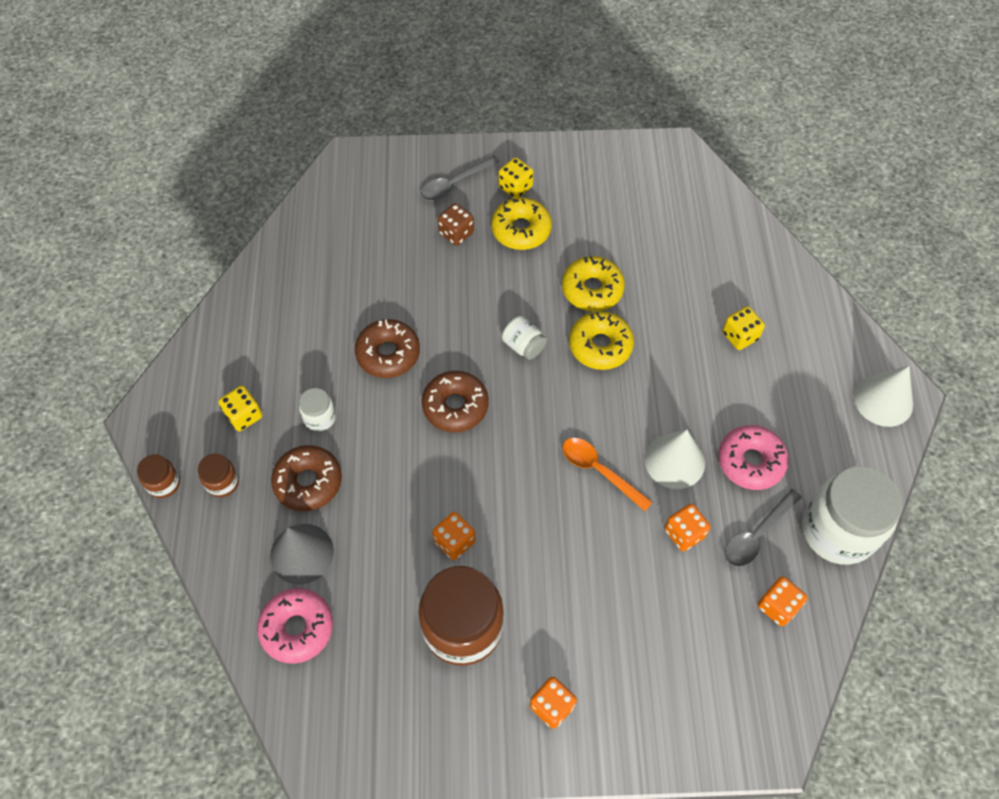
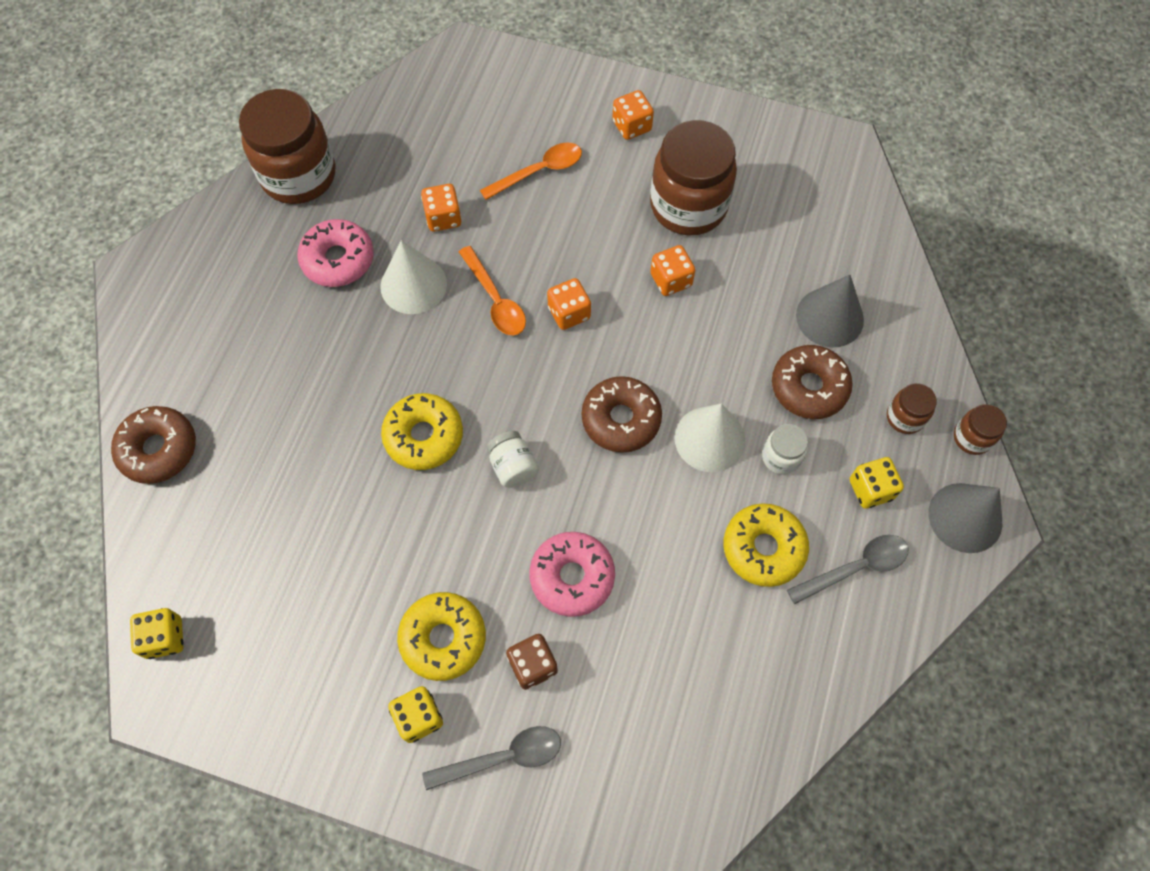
camera: 160 degrees left, 5 degrees up
(166, 418) = (965, 517): none -> grey cone
(297, 628) = (846, 252): pink donut -> pink donut (572, 577)
(388, 354) = (679, 512): brown donut -> brown donut (158, 449)
(592, 289) = (395, 514): yellow donut -> yellow donut (763, 548)
(621, 615) = (539, 171): none -> orange spoon
(739, 336) = (259, 394): yellow dice -> yellow dice (165, 637)
(757, 534) = (375, 195): grey spoon -> grey spoon (855, 568)
(777, 606) = (395, 136): orange dice -> orange dice (569, 313)
(837, 530) = (298, 175): white jar -> brown jar
(883, 400) = (161, 274): white cone -> white cone (710, 439)

